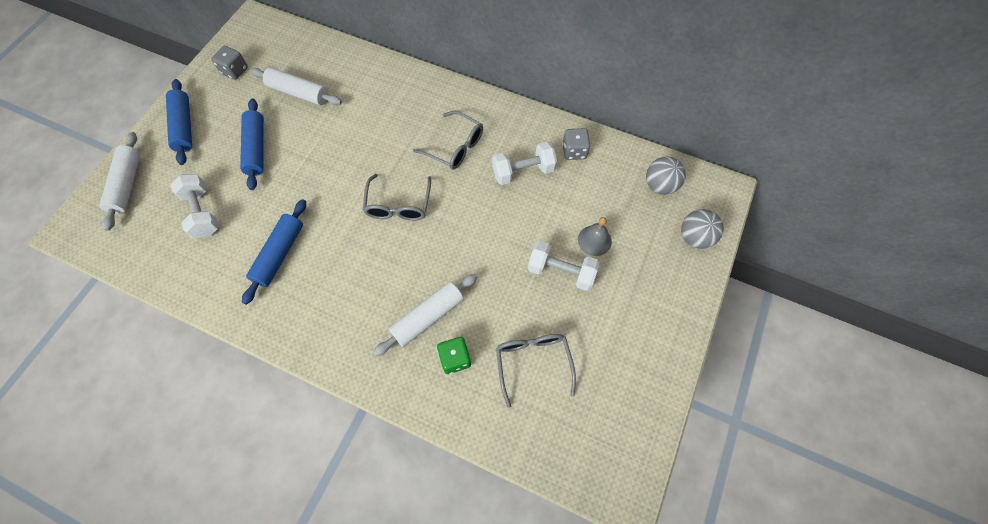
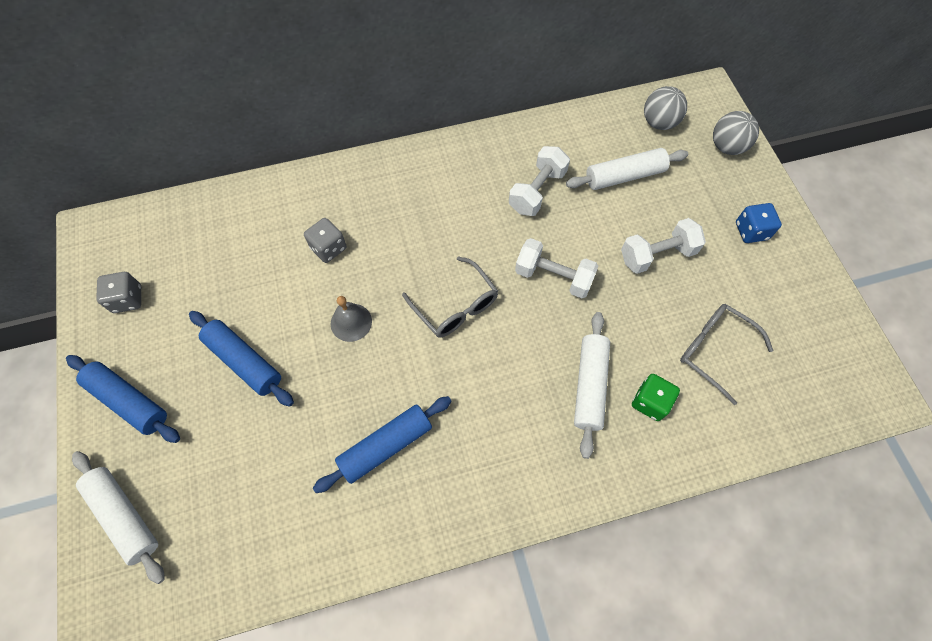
camera: 40 degrees left, 0 degrees up
(202, 213) = (254, 473): white dumbbell -> white dumbbell (553, 277)
(279, 254) = (386, 446): blue rolling pin -> blue rolling pin turned 75 degrees clockwise
(298, 93) = (231, 271): white rolling pin -> white rolling pin (624, 176)
(455, 147) = (452, 212): grey glasses -> none
(574, 151) = (562, 142): grey dice -> grey dice (328, 248)
(594, 240) = (656, 207): grey bell -> grey bell (351, 322)
(648, 307) = (751, 231): none -> blue dice

